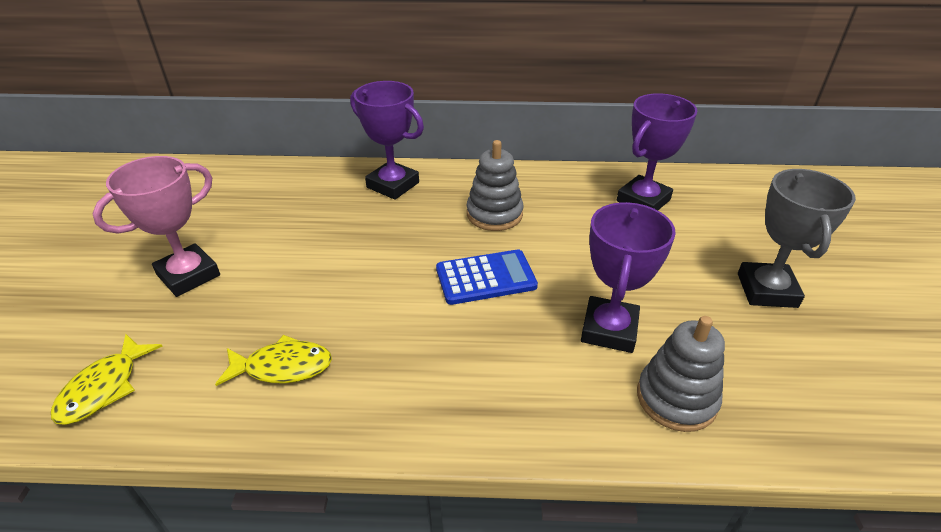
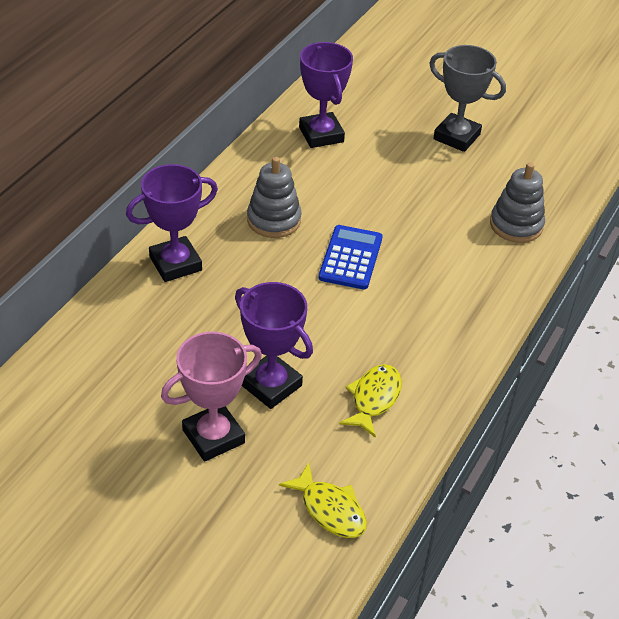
camera: 65 degrees left, 5 degrees up
(188, 275) = (213, 436): pink trophy -> pink trophy turned 75 degrees clockwise
(609, 329) = (444, 223): purple trophy -> purple trophy (271, 385)

